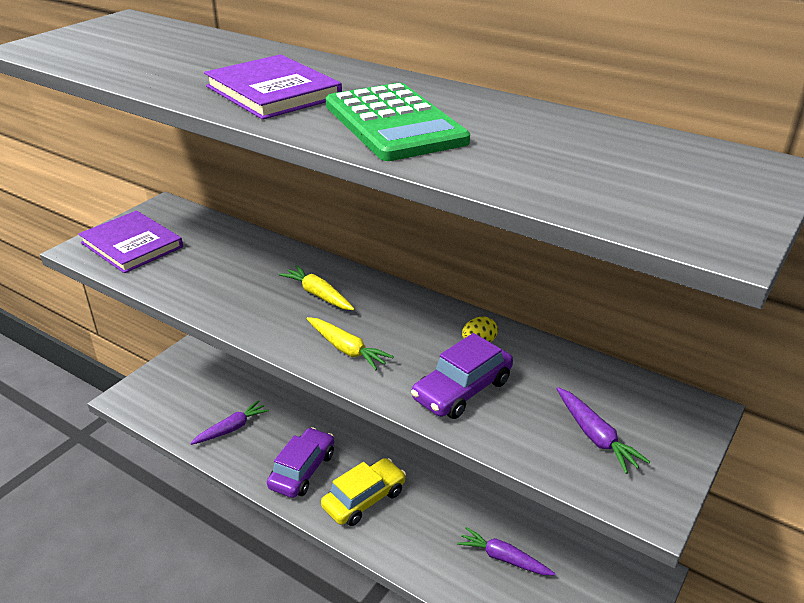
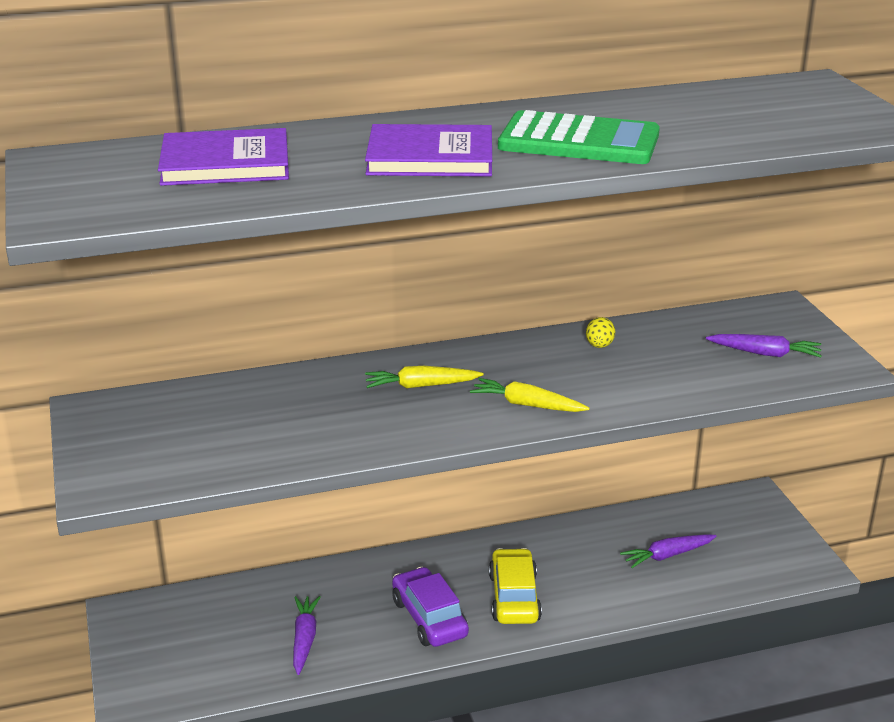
camera: 50 degrees left, 5 degrees down
(132, 245) = (147, 454): purple book -> purple book (225, 163)
(347, 349) = (527, 405): yellow carrot -> yellow carrot turned 150 degrees counterclockwise
(462, 390) = (650, 378): purple car -> none

